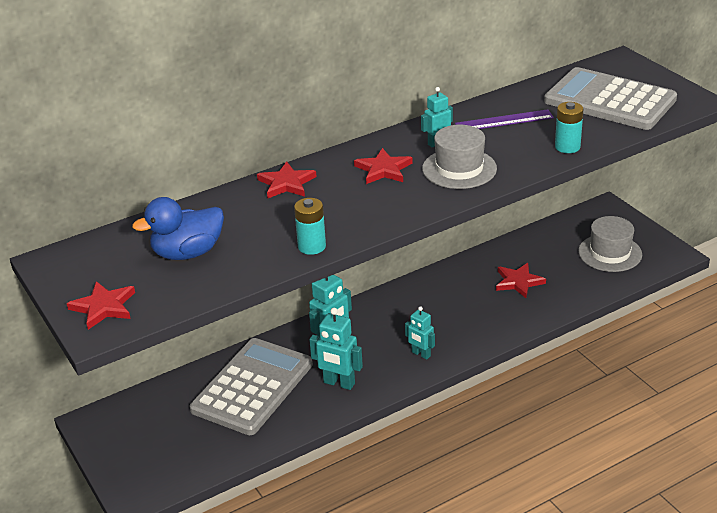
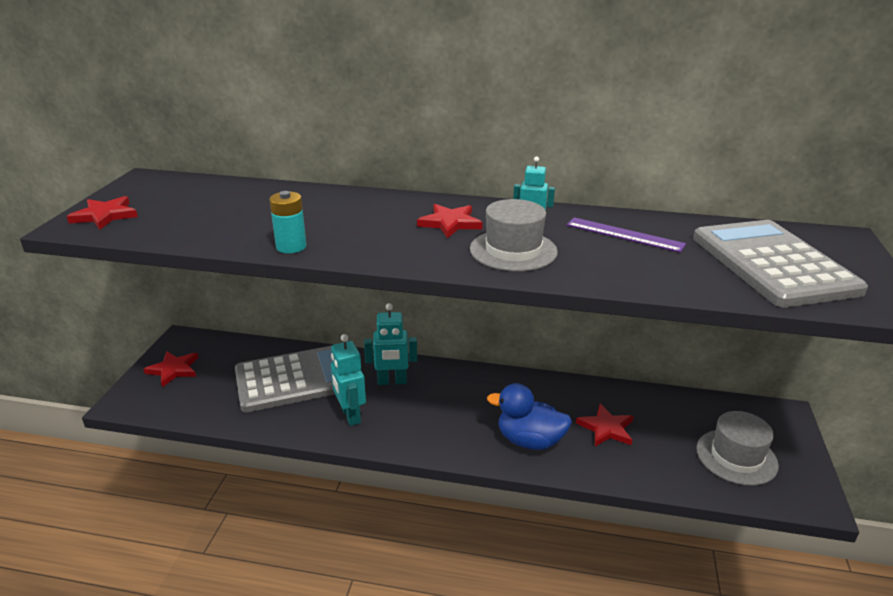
camera: 40 degrees right, 5 degrees down
(188, 253) = (215, 210): blue duck -> blue duck (529, 441)
(286, 183) = (363, 200): red star -> red star (173, 370)
(421, 354) = (440, 434): turquoise robot -> none
(567, 147) = (653, 280): turquoise battery -> none

